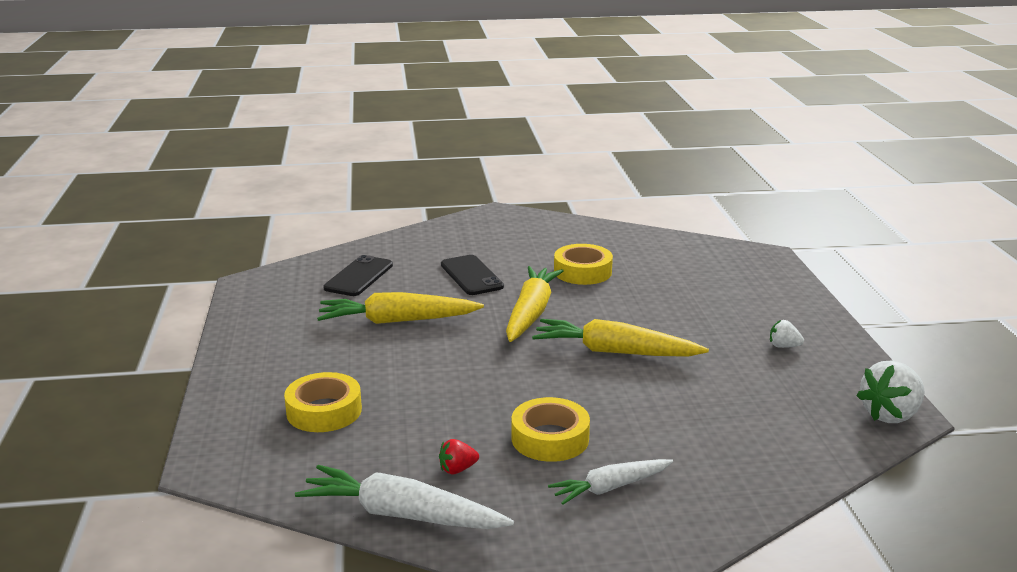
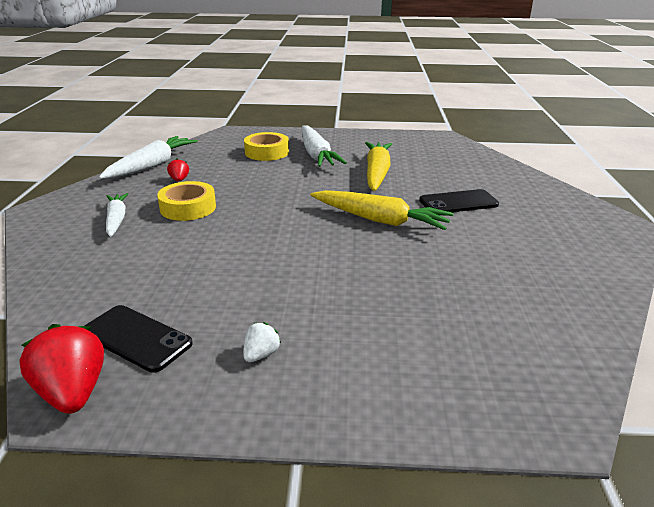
camera: 100 degrees right, 5 degrees up
(332, 368) = (316, 155): none -> white carrot
(359, 277) = (454, 164): black phone -> black phone (136, 338)
(582, 271) = (472, 255): yellow tape -> none
(614, 352) = (295, 248): yellow carrot -> none
(890, 415) = (73, 392): white strawberry -> red strawberry

